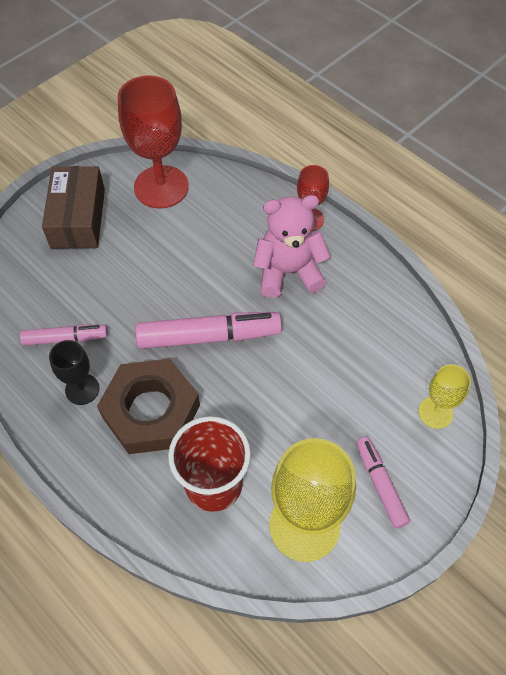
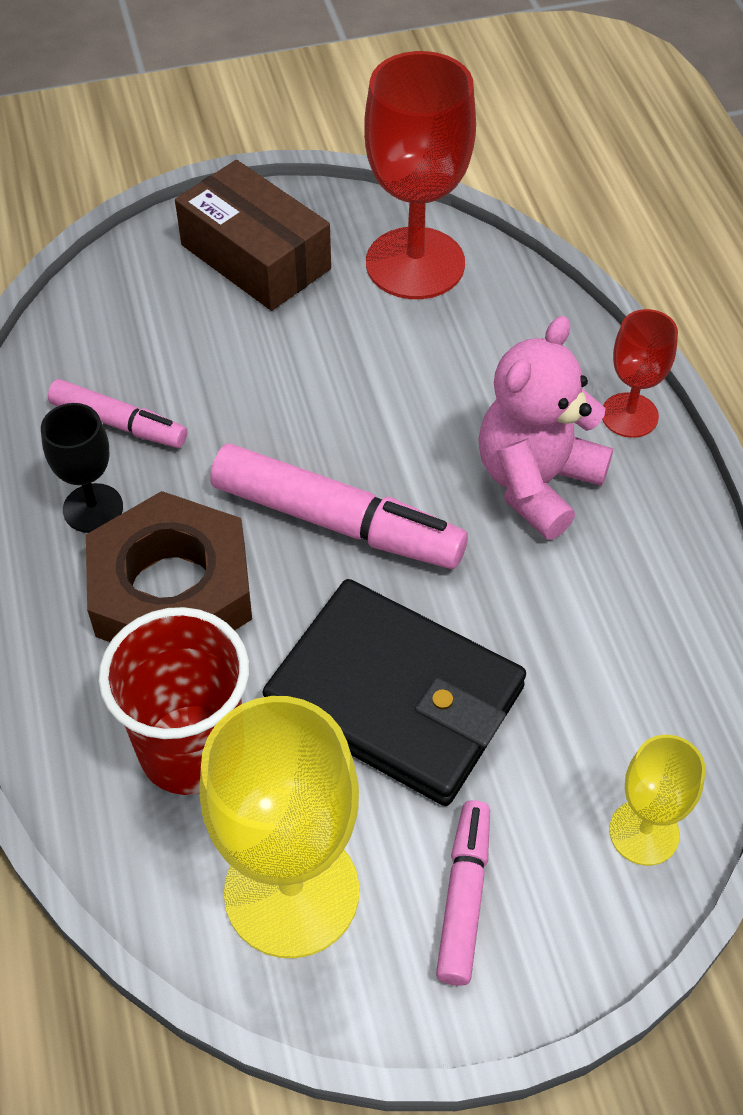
camera: 30 degrees right, 5 degrees down
(78, 218) = (255, 257): brown box -> brown box turned 75 degrees counterclockwise
(288, 272) = (536, 483): pink teddy bear -> pink teddy bear turned 75 degrees counterclockwise
(291, 408) = (394, 697): none -> black wallet

